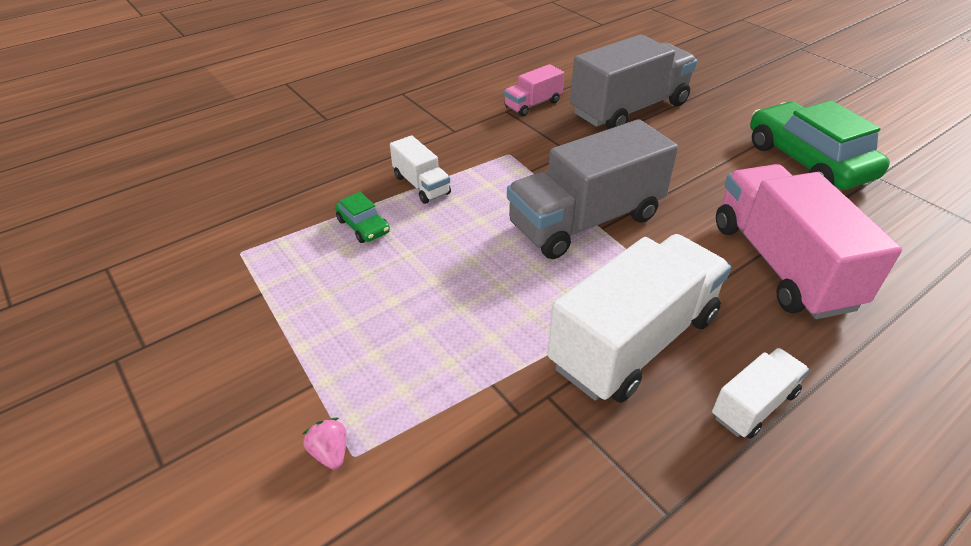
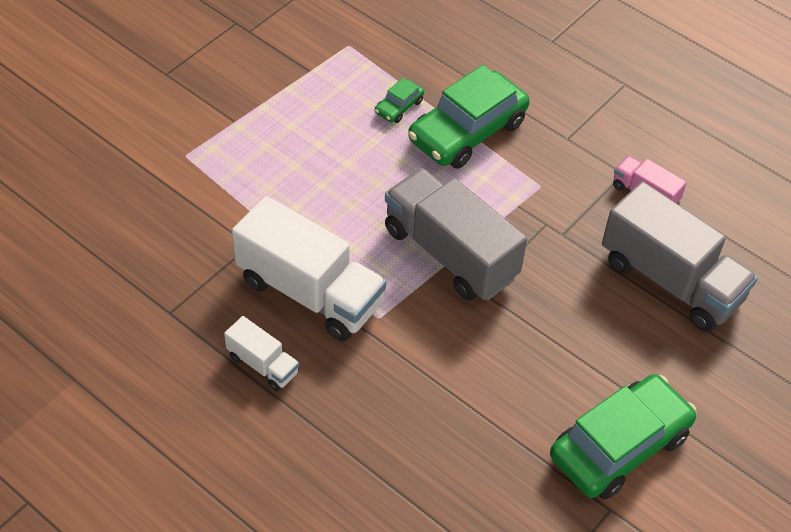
camera: 75 degrees right, 10 degrees up
(330, 453) = (185, 144): pink strawberry -> none
(421, 185) = (467, 131): white truck -> green car
(781, 264) = (428, 400): pink truck -> none

